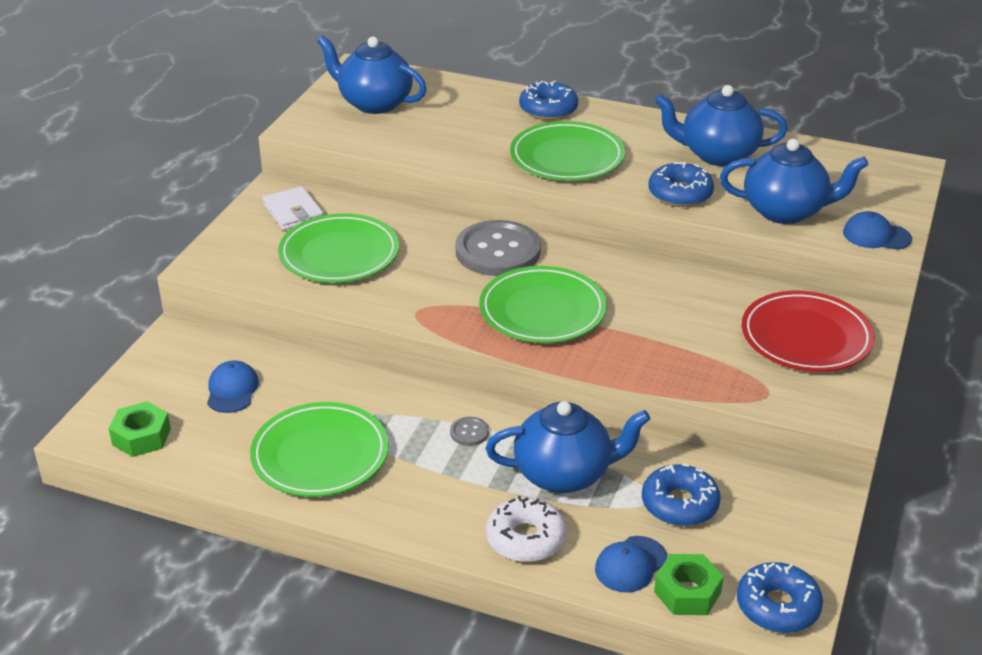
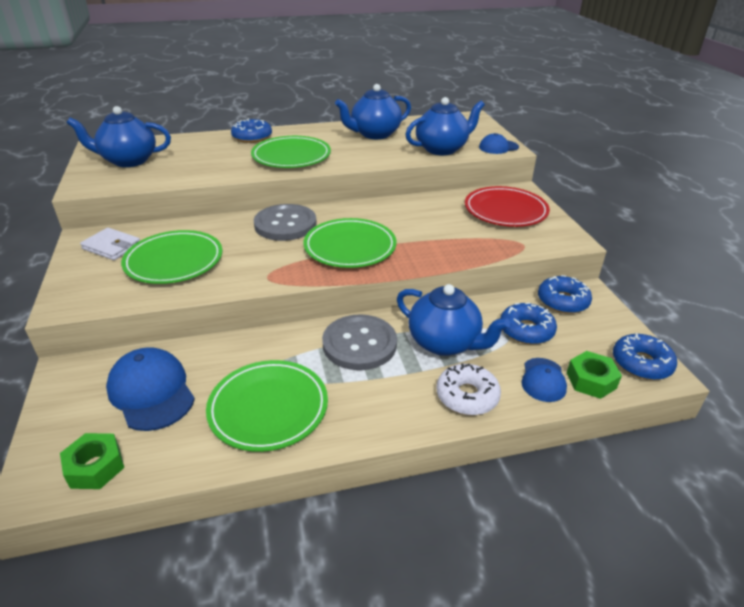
camera: 35 degrees left, 0 degrees up
(232, 390) = (151, 392): blue cap -> blue cap, size x1.70
(469, 432) = (359, 344): grey button -> grey button, size x2.46
(564, 474) = (445, 343): blue teapot -> blue teapot turned 75 degrees clockwise
(680, 194) = (378, 156): blue donut -> blue donut (562, 301)

